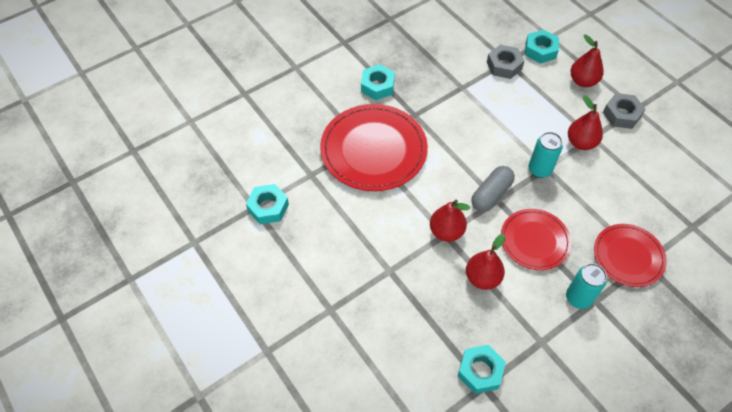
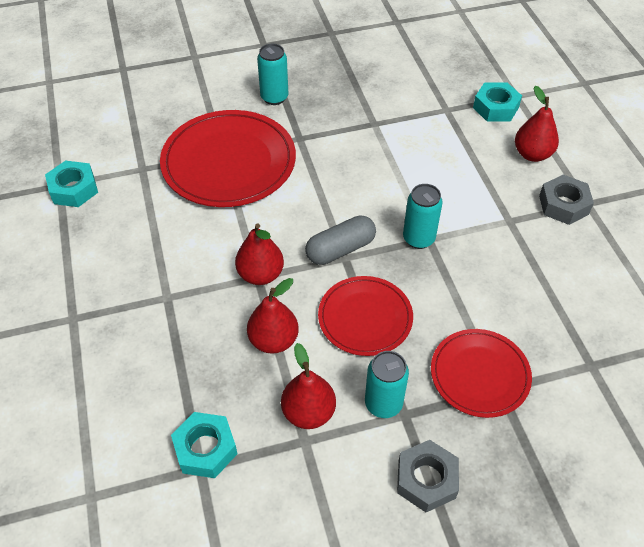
camera: 20 degrees right, 5 degrees down
(377, 86) = (274, 97): turquoise nut -> turquoise can
(504, 65) = (440, 113): grey nut -> grey nut (426, 479)
(581, 143) = (490, 222): red pear -> red pear (308, 412)

